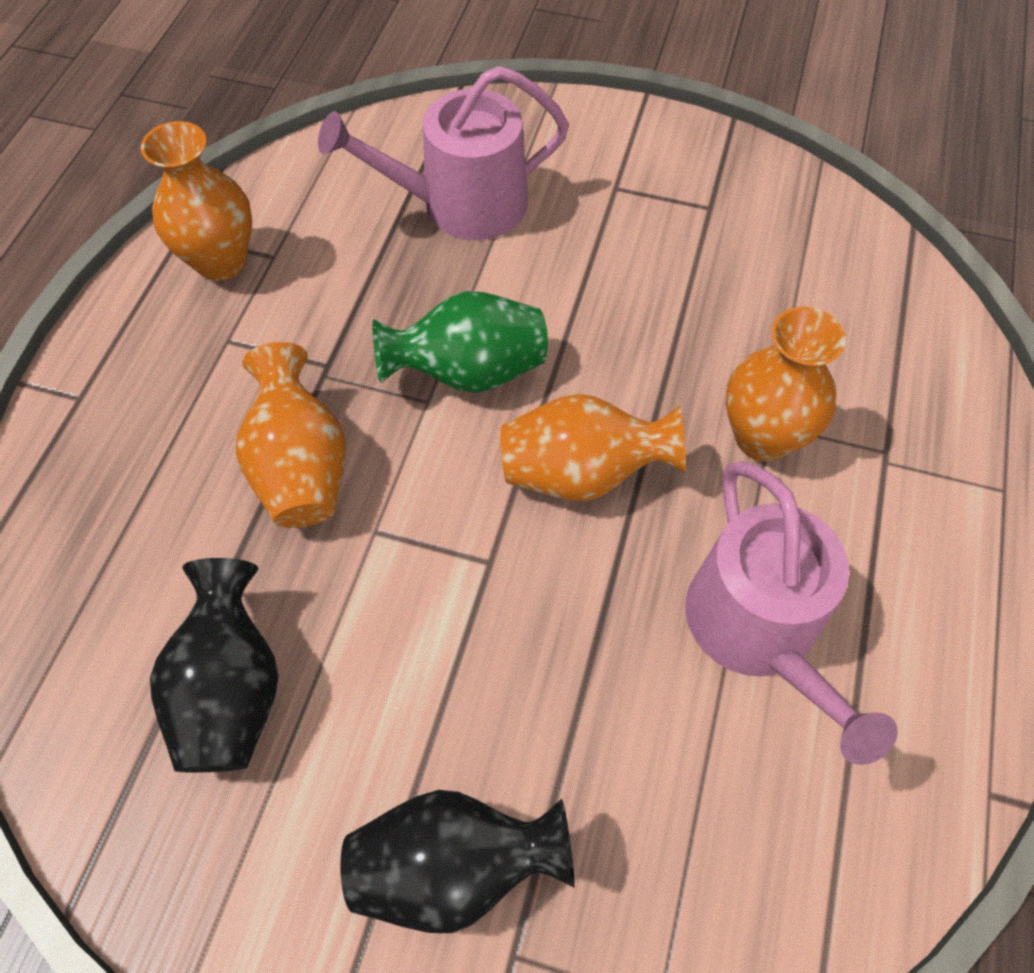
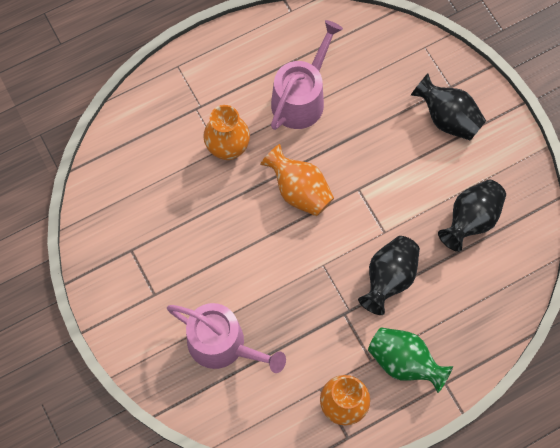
camera: 135 degrees left, 10 degrees up
(301, 467) = (388, 278): orange vase -> black vase
(468, 372) = (297, 263): green vase -> green vase (404, 362)

